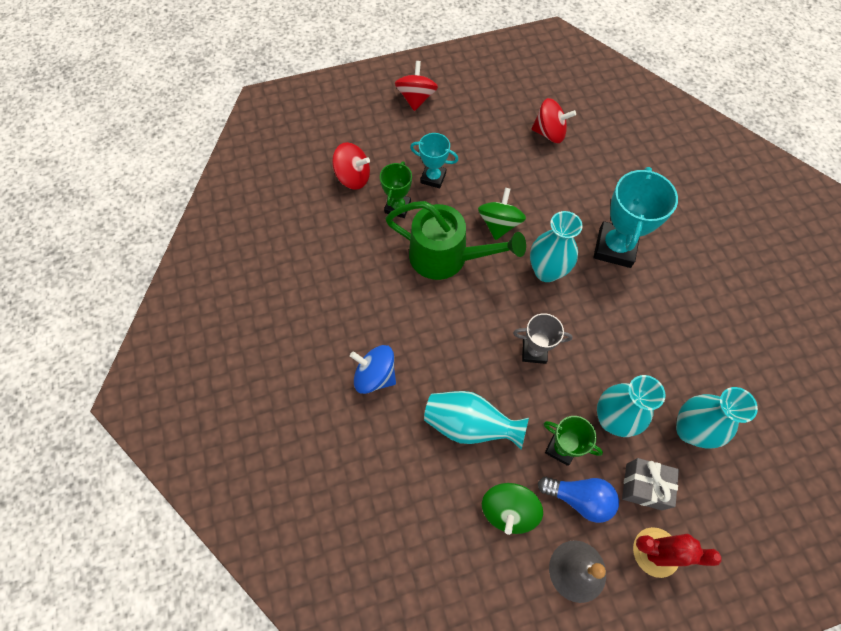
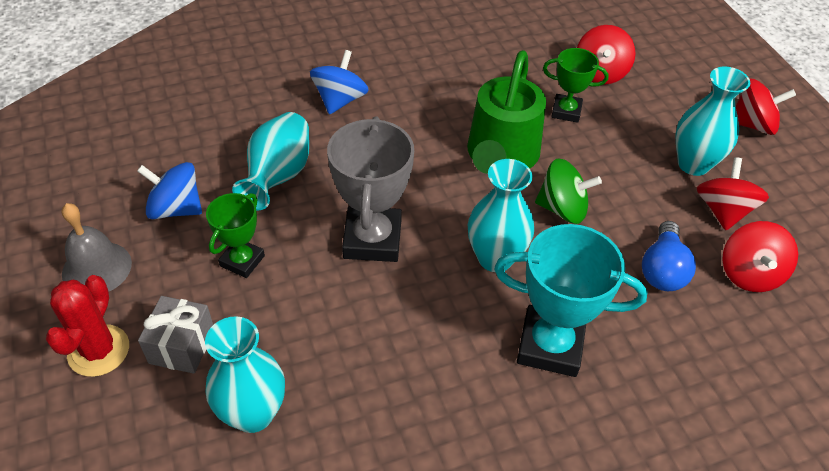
camera: 85 degrees right, 15 degrees down
(433, 178) = (621, 143): turquoise trophy -> none
(498, 134) = (723, 211): none -> red spinning top
(508, 510) = (176, 208): green spinning top -> blue spinning top
(534, 351) = (372, 239): grey trophy -> grey trophy, size x1.72
(579, 498) = (178, 275): blue light bulb -> blue light bulb (662, 269)
(612, 419) = (275, 318): turquoise vase -> turquoise vase (693, 164)

